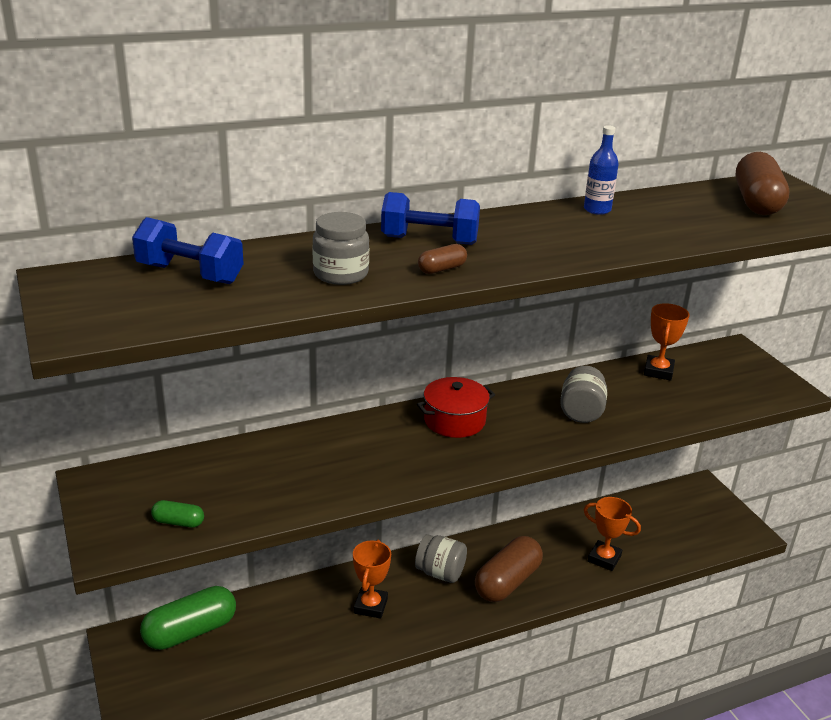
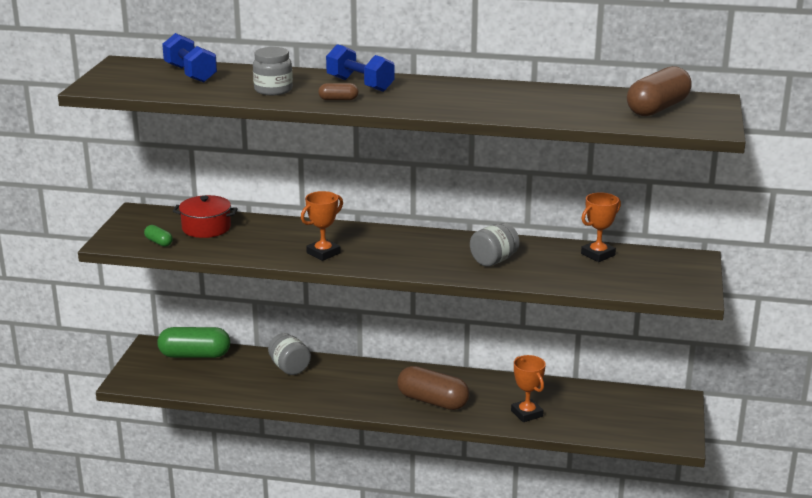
camera: 35 degrees right, 5 degrees down
(370, 606) = (320, 381): orange trophy -> orange trophy (323, 253)
(440, 573) = (390, 380): grey jar -> grey jar (289, 368)
(454, 420) = (393, 241): red pot -> red pot (206, 228)
(507, 582) = (432, 401): brown capsule -> brown capsule turned 45 degrees clockwise
(597, 210) = (515, 90): blue bottle -> none

